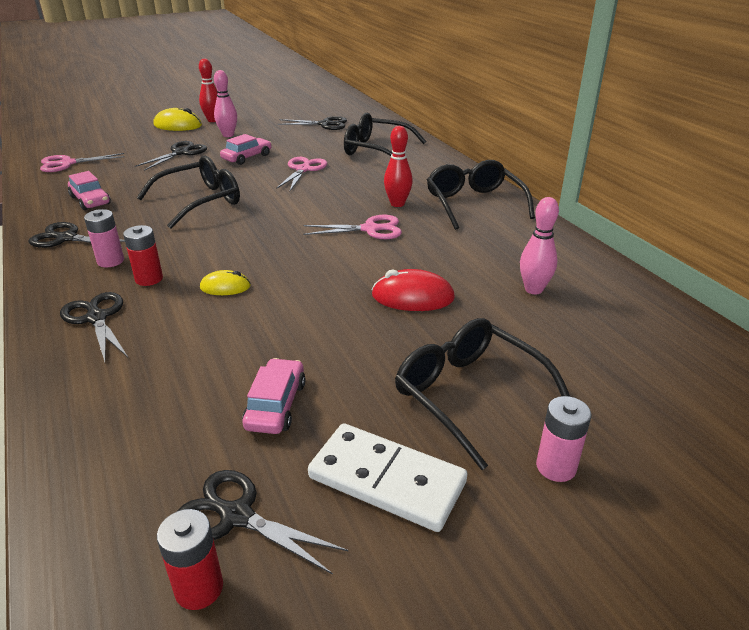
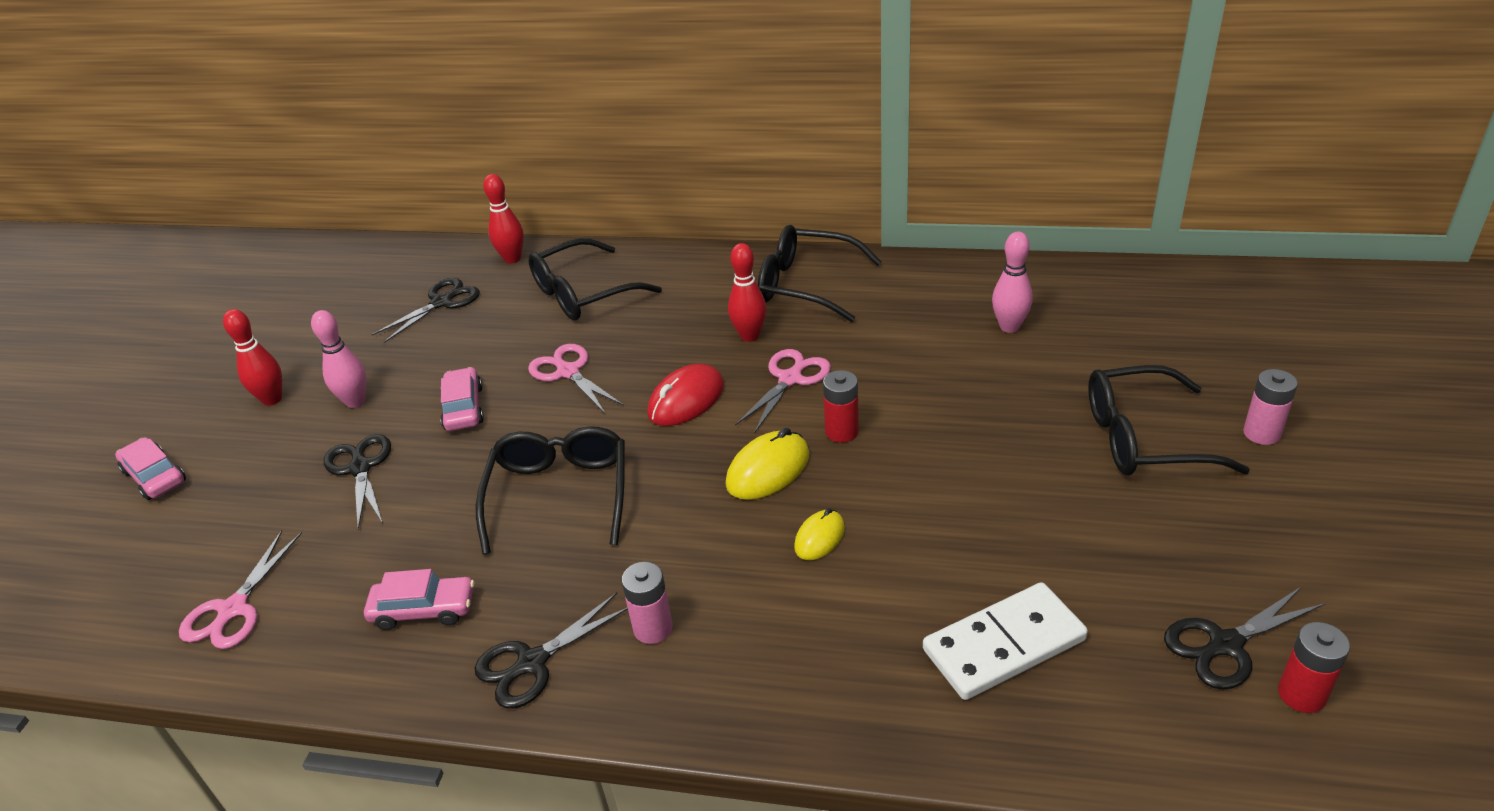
camera: 50 degrees left, 5 degrees up
(96, 318) = (796, 674): black scissors -> none
(149, 279) = (738, 601): red battery -> red battery (841, 431)
(178, 125) = (239, 442): yellow mouse -> yellow mouse (768, 470)
(276, 405) = (1080, 568): pink car -> pink car (155, 477)
(382, 125) = (512, 259): none -> red bowling pin
(387, 480) = (1227, 533): white domino -> white domino (1003, 644)
(412, 297) = (960, 406): red mouse -> red mouse (686, 400)

